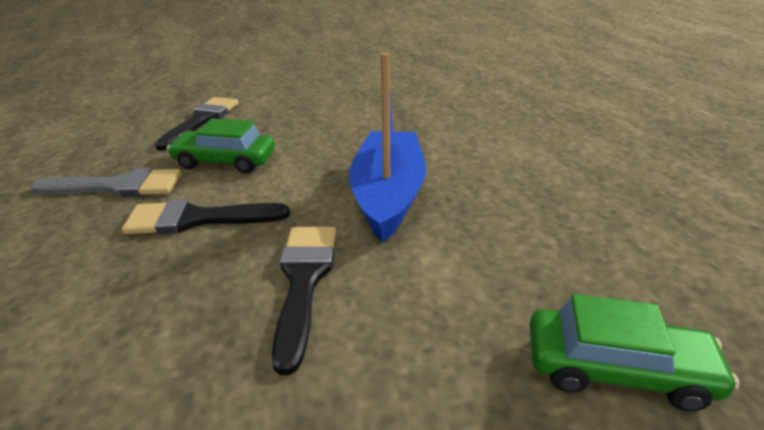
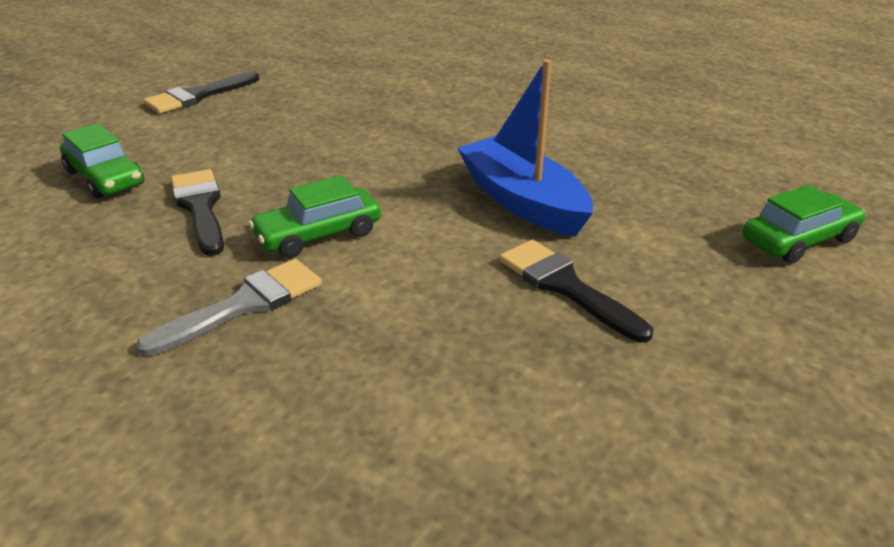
camera: 40 degrees left, 0 degrees up
(193, 89) = (105, 178): none -> green car
(197, 219) = (394, 291): black brush -> black brush (197, 96)

